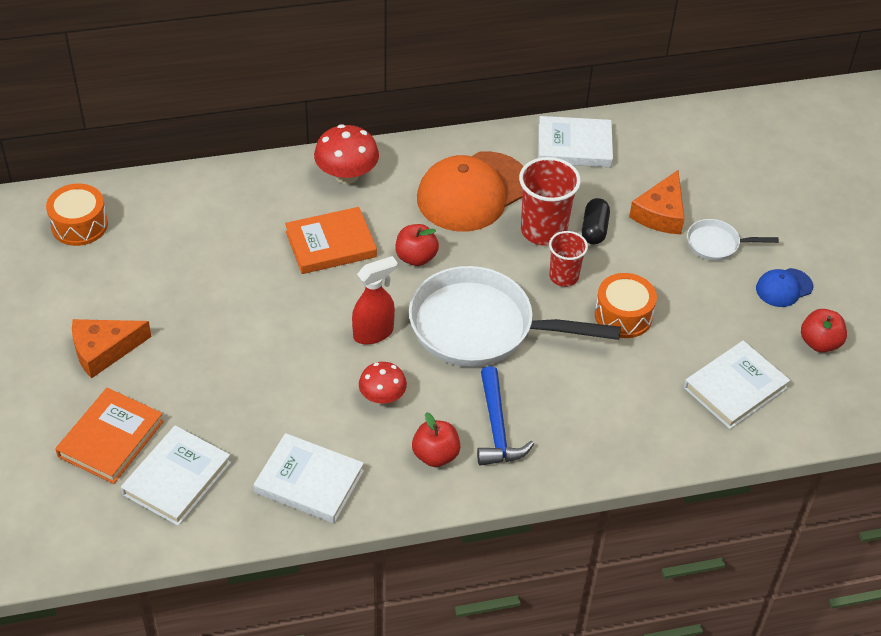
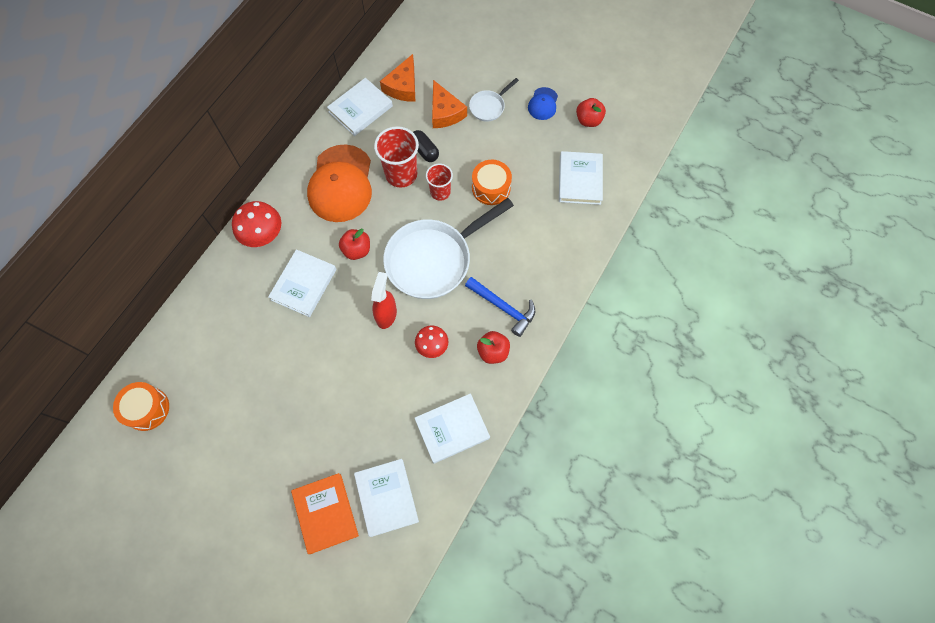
camera: 45 degrees left, 20 degrees up
(104, 350) = (258, 468): orange cheese -> orange cheese (403, 86)
(331, 244) = (304, 284): orange book -> white book

